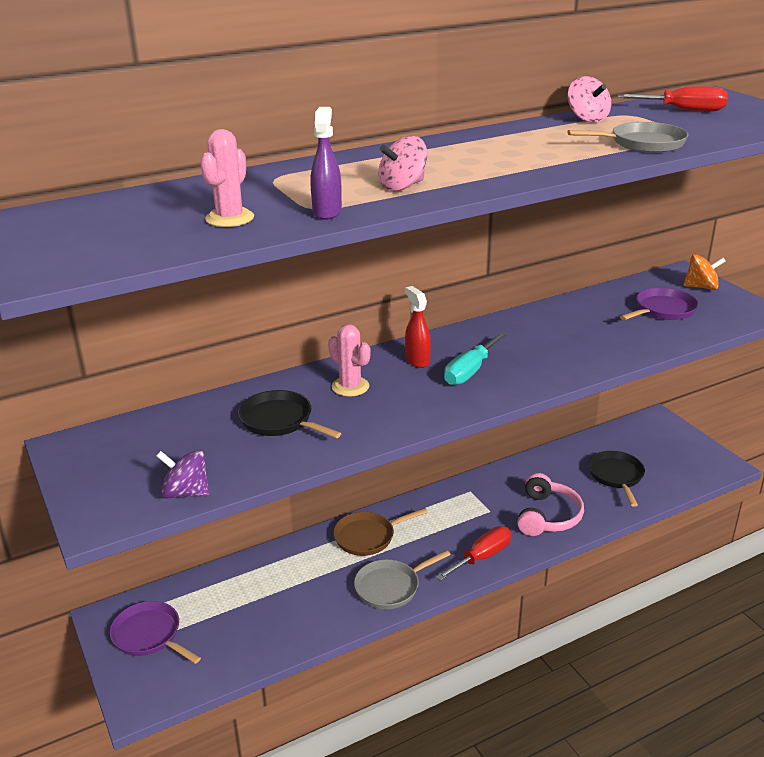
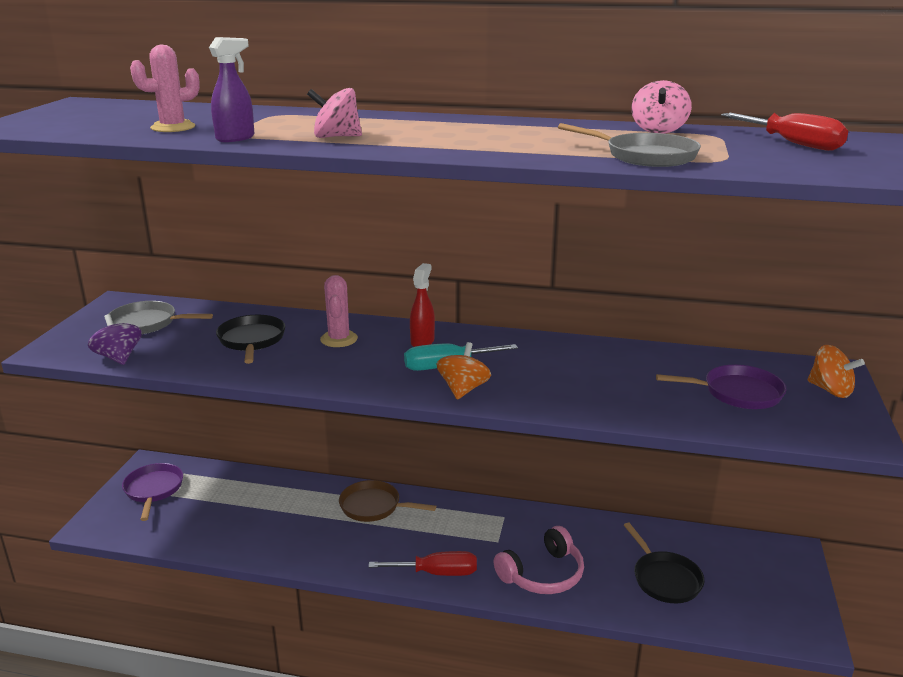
camera: 40 degrees right, 5 degrees down
(390, 587) = (336, 552): grey pan -> grey pan (147, 323)
(512, 383) = (463, 389): none -> orange spinning top
(616, 476) = (664, 579): black pan -> black pan turned 120 degrees clockwise

